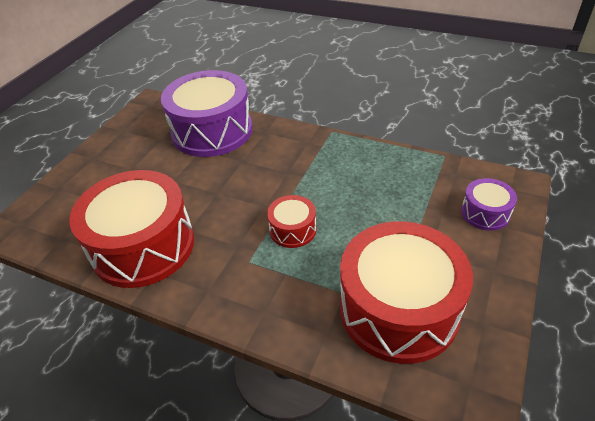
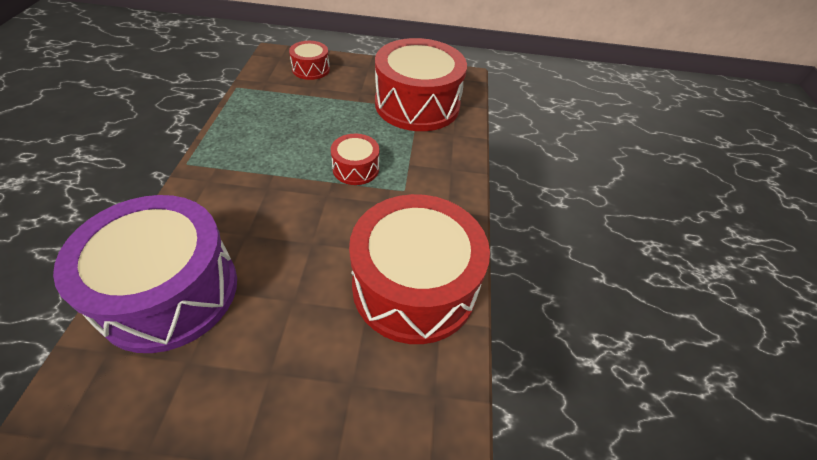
camera: 115 degrees left, 5 degrees up
(485, 213) = (311, 69): purple drum -> red drum

